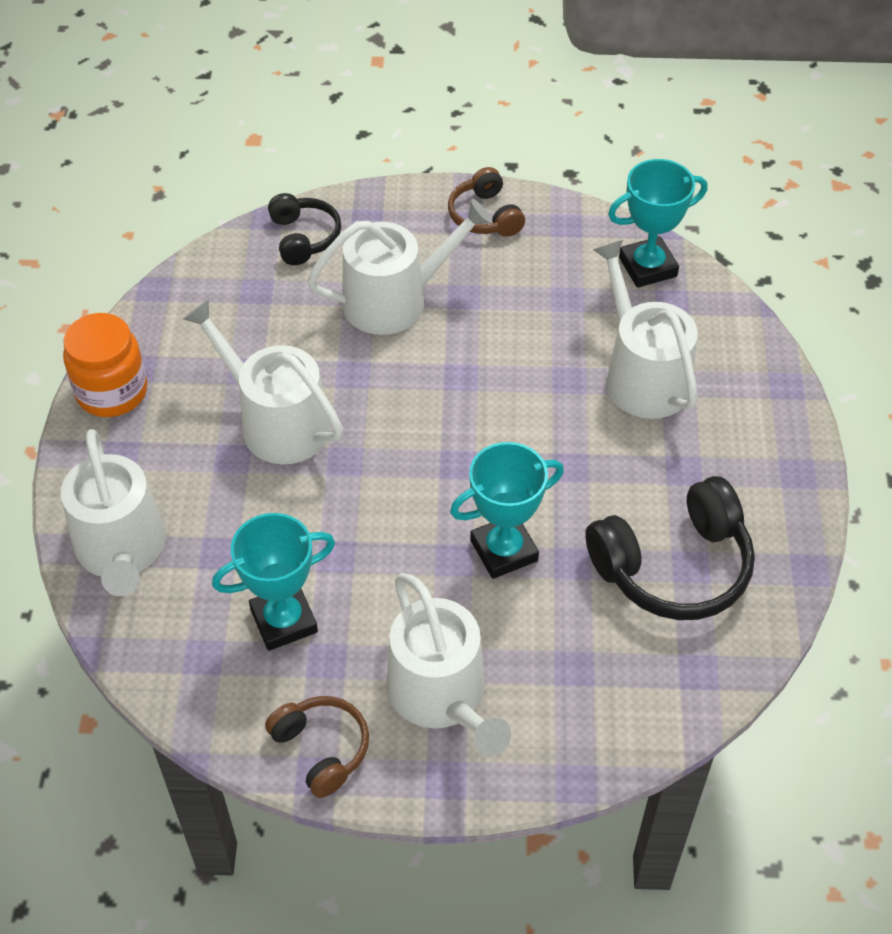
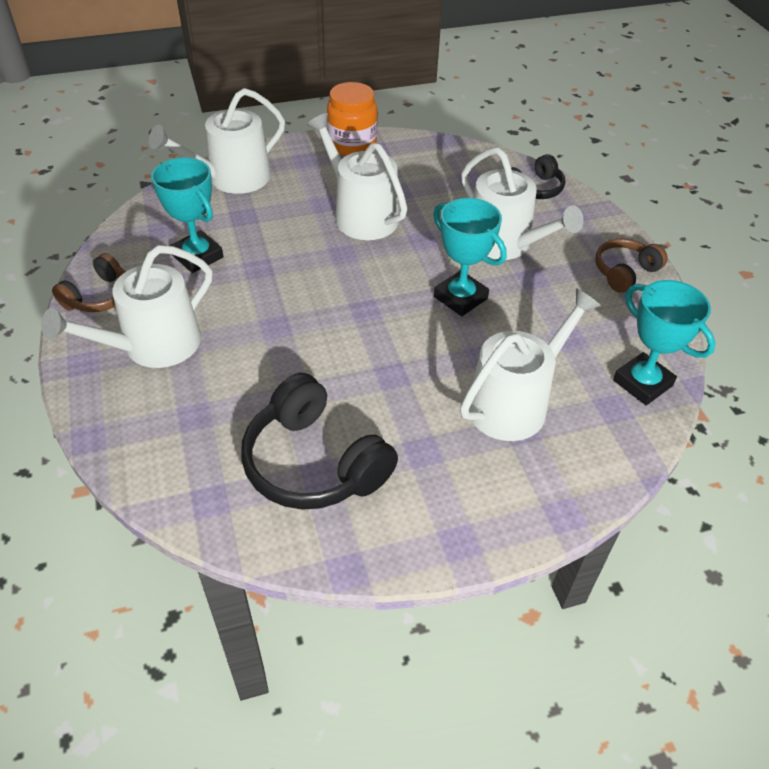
camera: 70 degrees right, 5 degrees down
(276, 422) = (361, 215): white watering can -> white watering can turned 60 degrees counterclockwise
(504, 550) = (293, 352): turquoise trophy -> turquoise trophy (460, 298)

